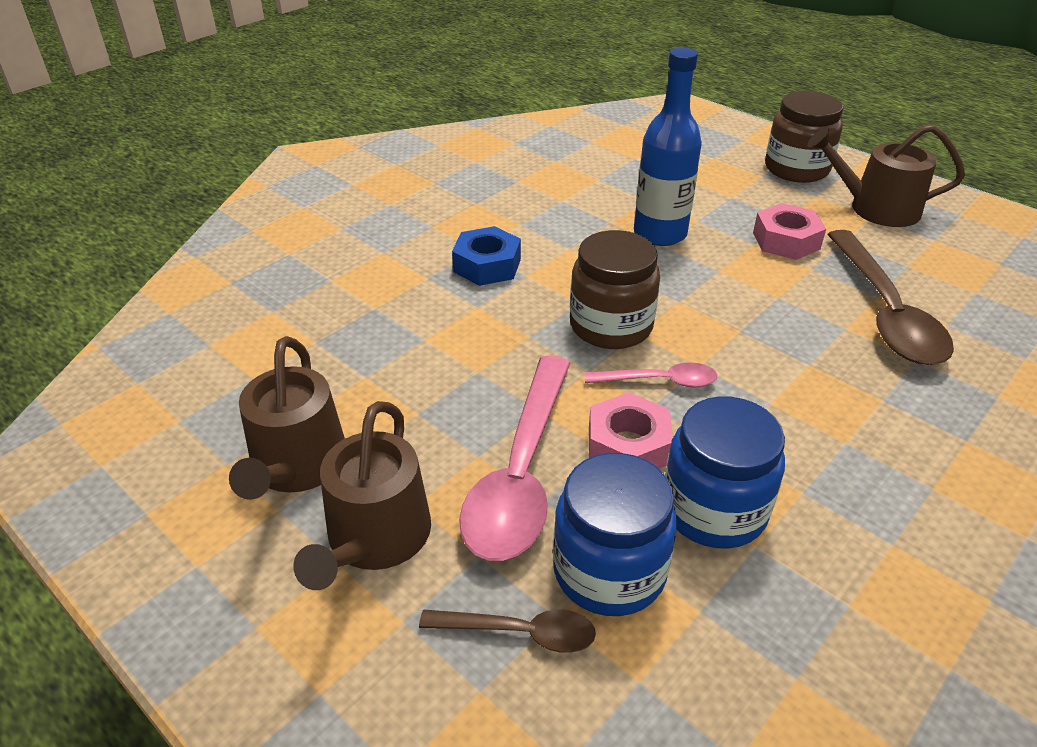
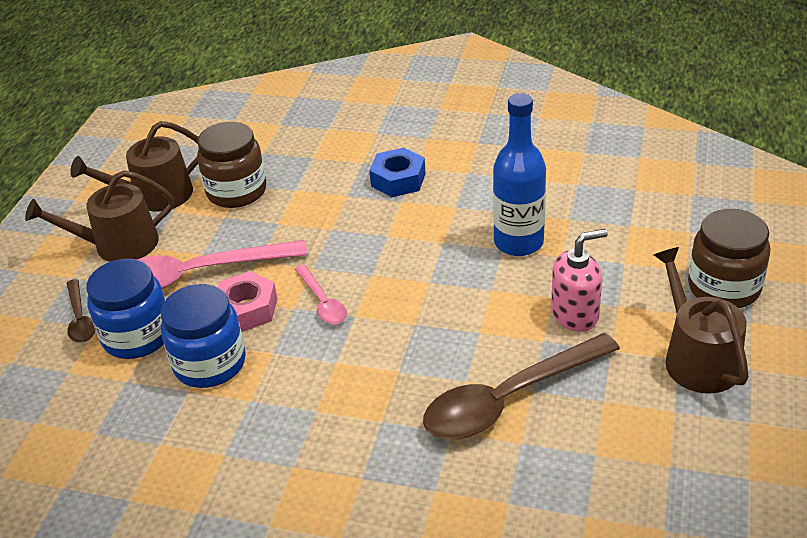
camera: 65 degrees right, 0 degrees up
(611, 326) = (369, 260): brown jar -> brown jar (236, 191)
(786, 241) = (575, 314): pink nut -> pink soap dispenser

